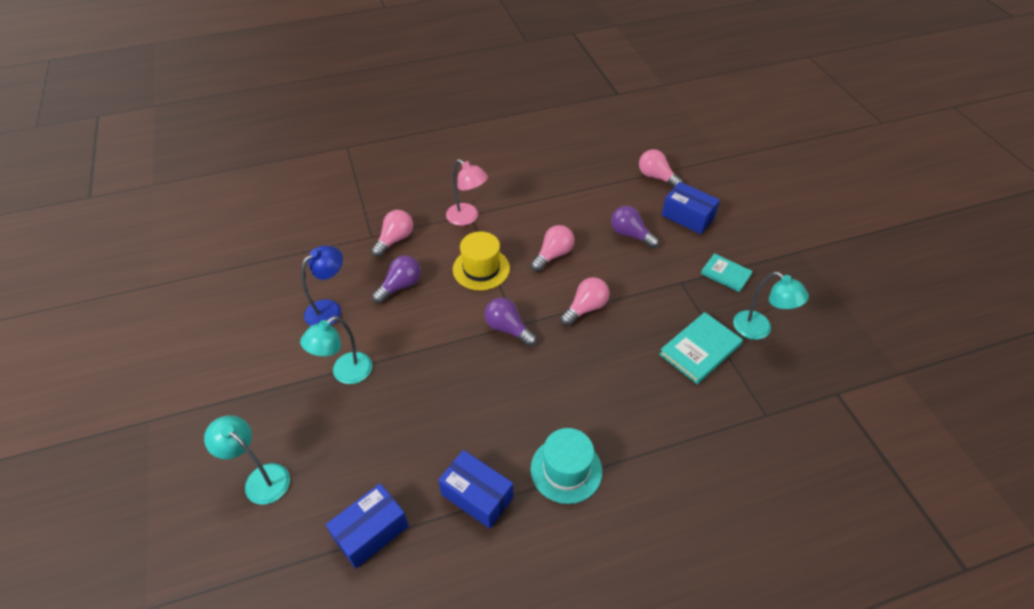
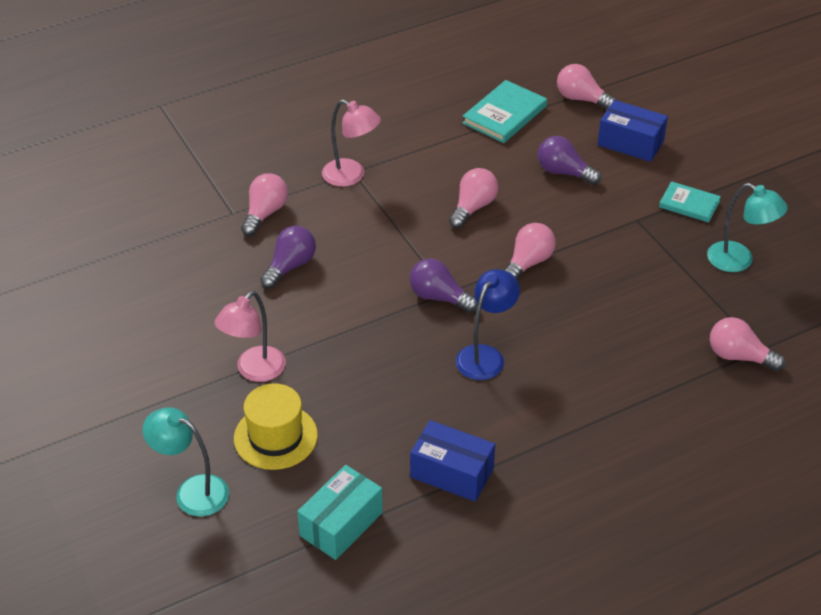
camera: 10 degrees left, 5 degrees down
(329, 309) = (209, 303): blue lamp -> blue lamp (485, 355)
(345, 373) = (254, 371): turquoise lamp -> pink lamp
(371, 532) = (341, 524): blue box -> turquoise box
(481, 269) = (386, 234): yellow hat -> yellow hat (275, 437)
(566, 470) = (546, 433): turquoise hat -> none
(700, 350) = (674, 291): turquoise book -> turquoise book (504, 115)
(746, 420) = (739, 356): none -> pink light bulb

